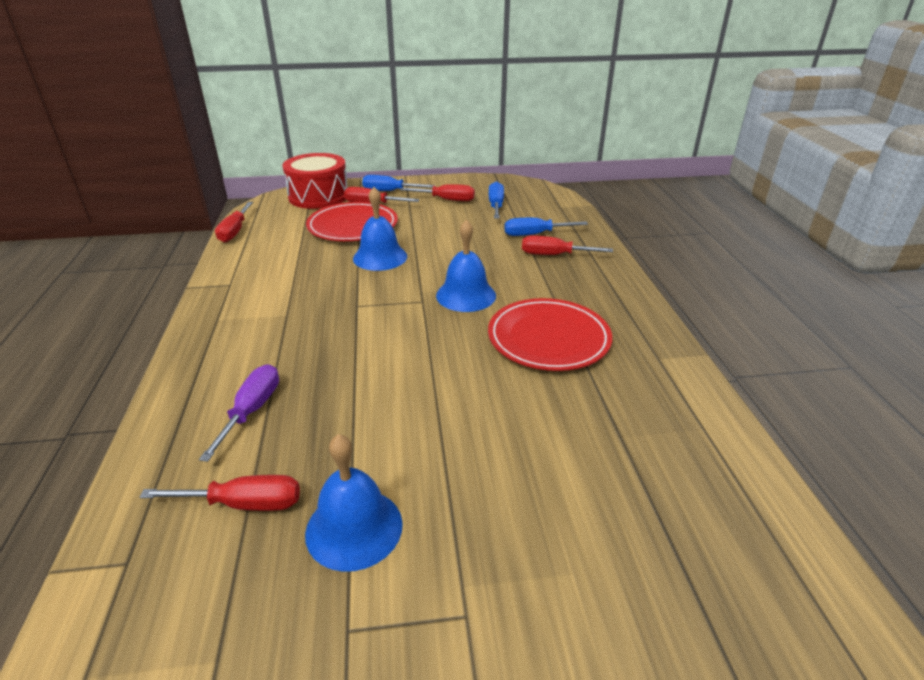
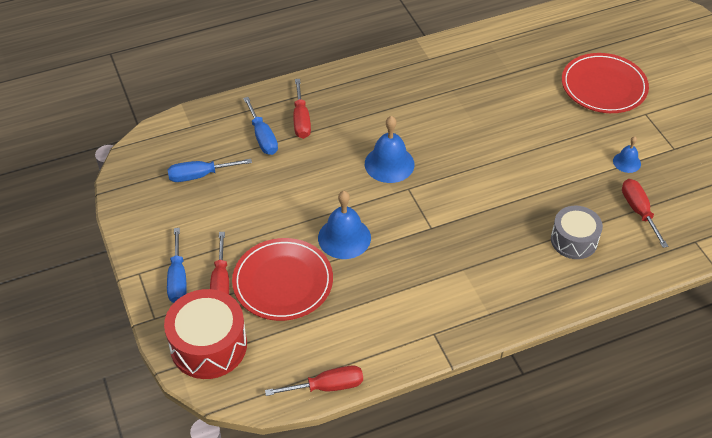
camera: 105 degrees left, 15 degrees up
(252, 410) = (574, 240): purple screwdriver -> grey drum
(354, 528) = (627, 162): blue bell -> blue bell, size x0.55
(447, 200) = (193, 219): red screwdriver -> none
(548, 338) = (429, 110): red plate -> red plate (603, 86)

